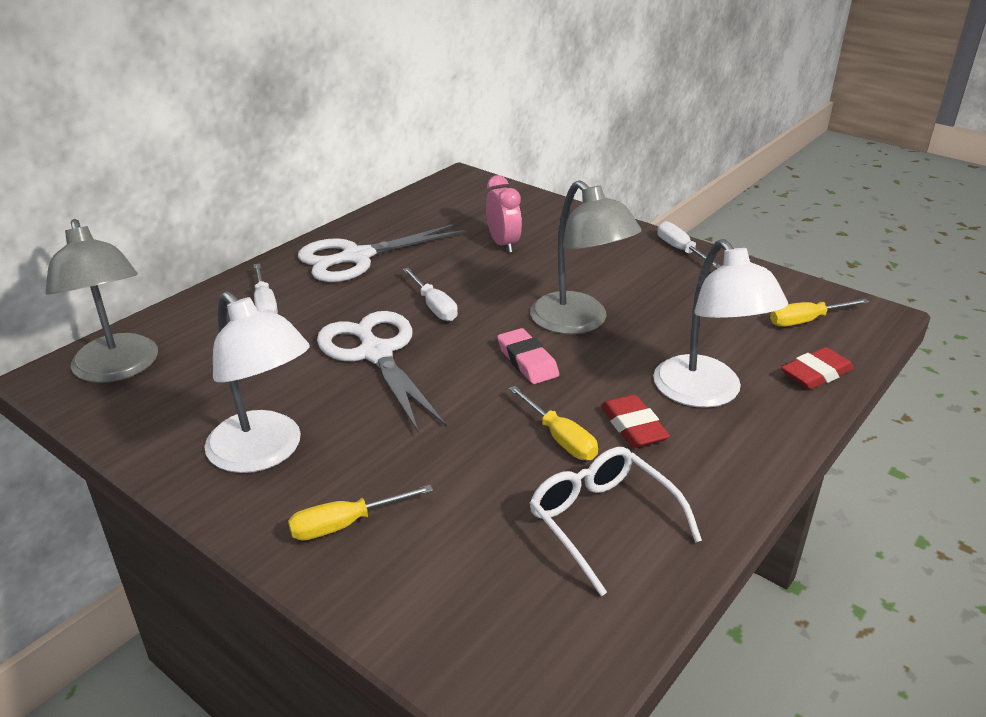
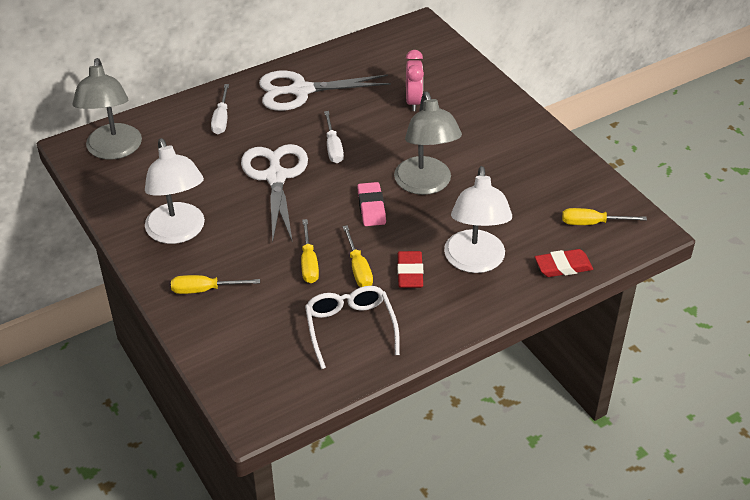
camera: 20 degrees right, 10 degrees up
(485, 447) = (309, 263): none -> yellow screwdriver
(681, 250) = (545, 138): white screwdriver -> none

